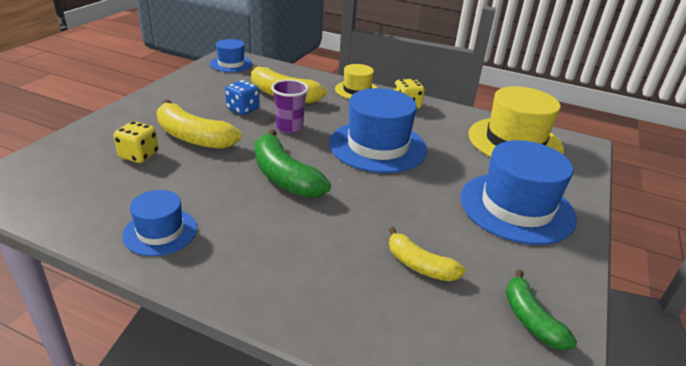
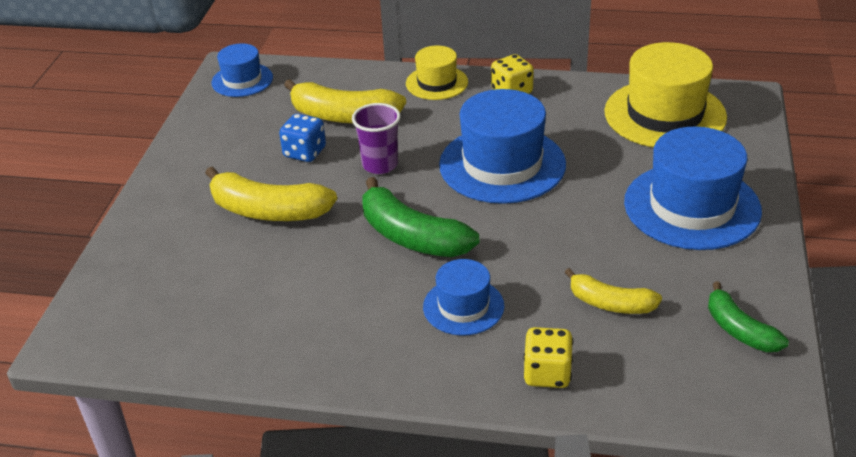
camera: 10 degrees left, 5 degrees up
(139, 155) = (219, 254): yellow dice -> yellow dice (547, 373)
(160, 232) = (313, 341): blue hat -> blue hat (463, 306)

